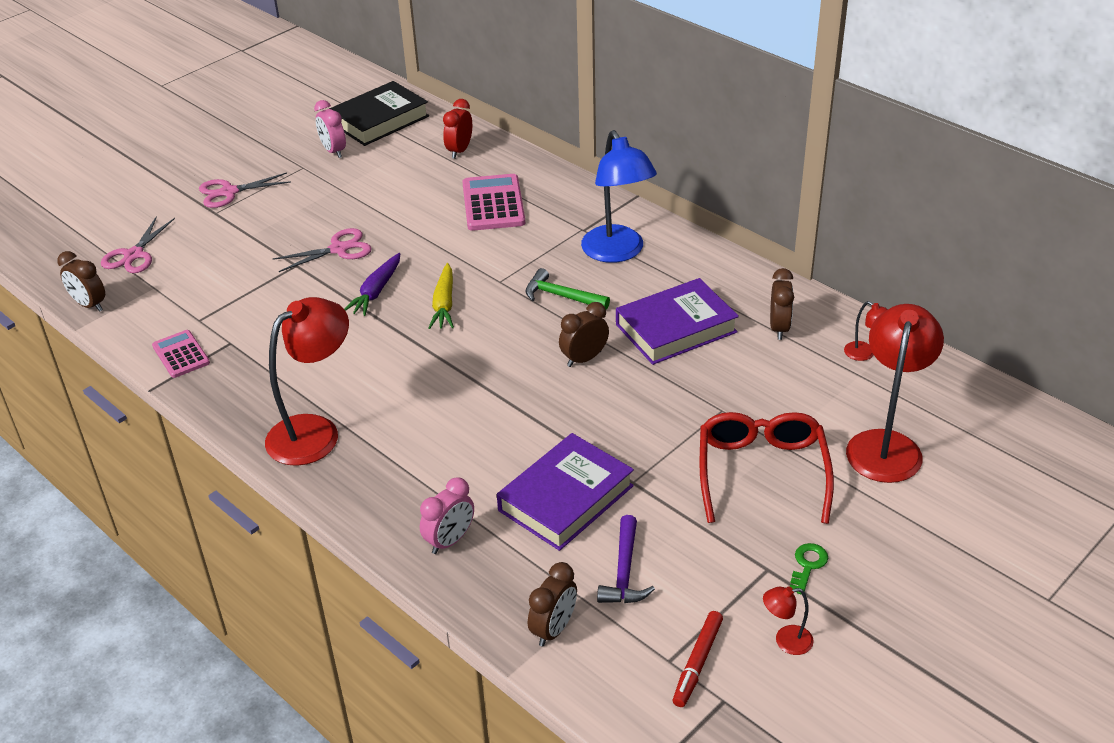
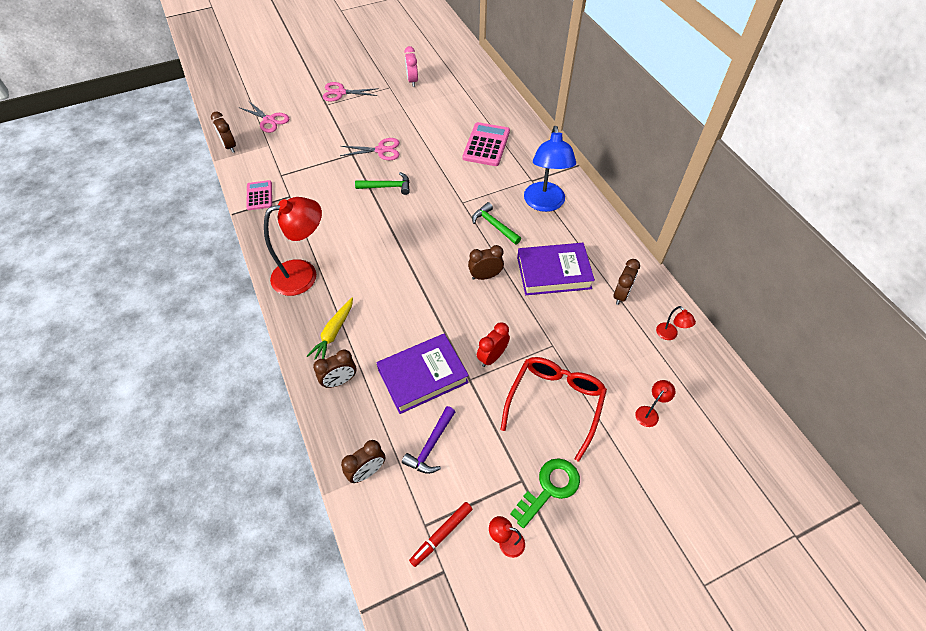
camera: 20 degrees right, 15 degrees up
(134, 255) = (269, 120): pink scissors -> pink scissors turned 90 degrees counterclockwise
(376, 291) = (387, 187): purple carrot -> green hammer
(380, 120) = (449, 66): black book -> none
(444, 304) = (421, 208): yellow carrot -> yellow carrot (333, 333)
(450, 541) = (339, 381): pink clock -> brown clock
(459, 151) = (485, 101): red clock -> red clock (492, 357)
(807, 565) = (549, 488): green key -> green key, size x1.77
(886, 445) = (649, 412): red lamp -> red lamp, size x0.44

